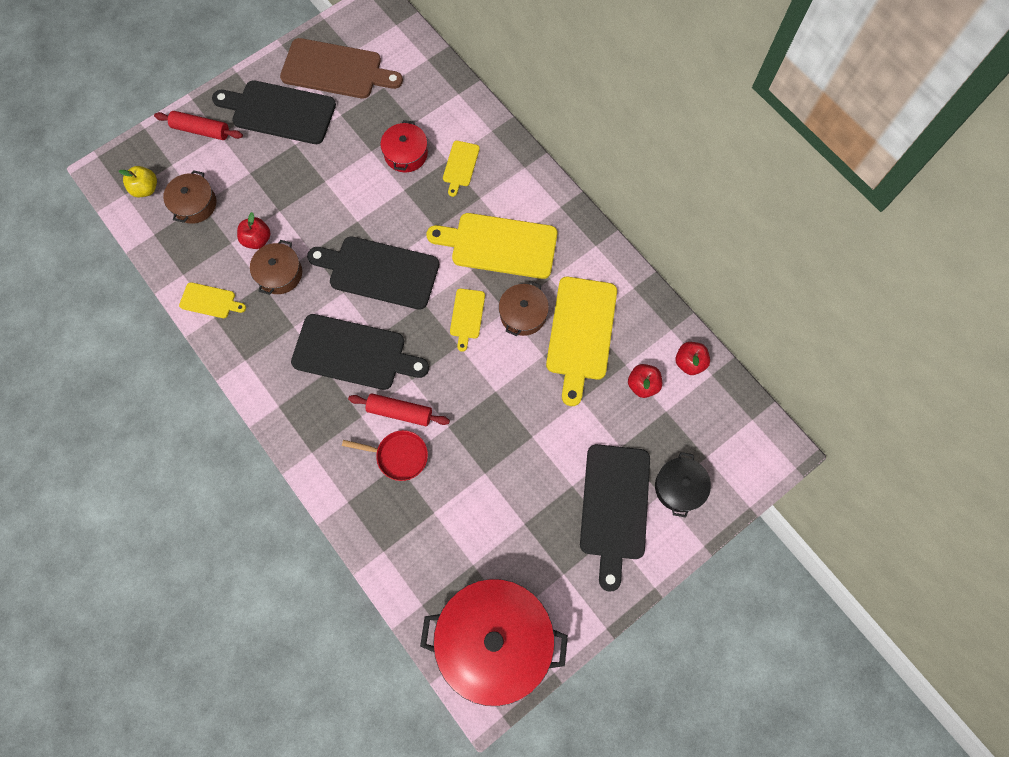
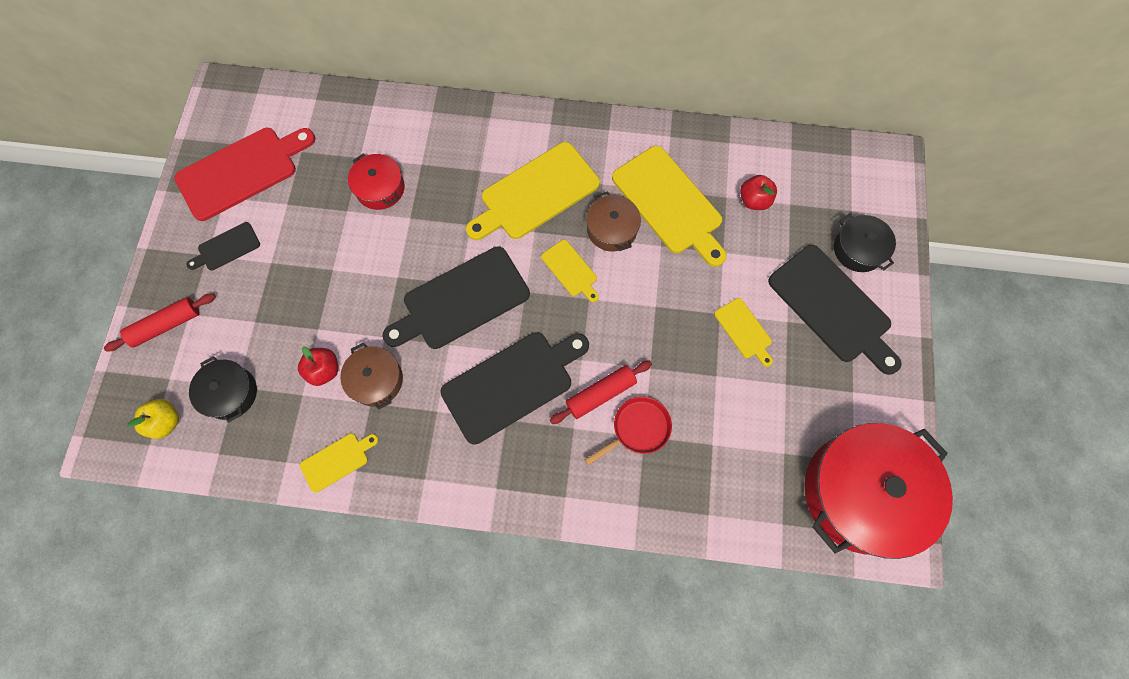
camera: 45 degrees left, 0 degrees up
(194, 204) = (230, 393): brown pot -> black pot
(279, 112) = (226, 247): black cutting board -> black cutting board, size x0.50
(336, 70) = (242, 171): brown cutting board -> red cutting board
(460, 166) = (436, 159): yellow cutting board -> yellow cutting board (744, 330)
(689, 362) = (767, 154): red apple -> none

